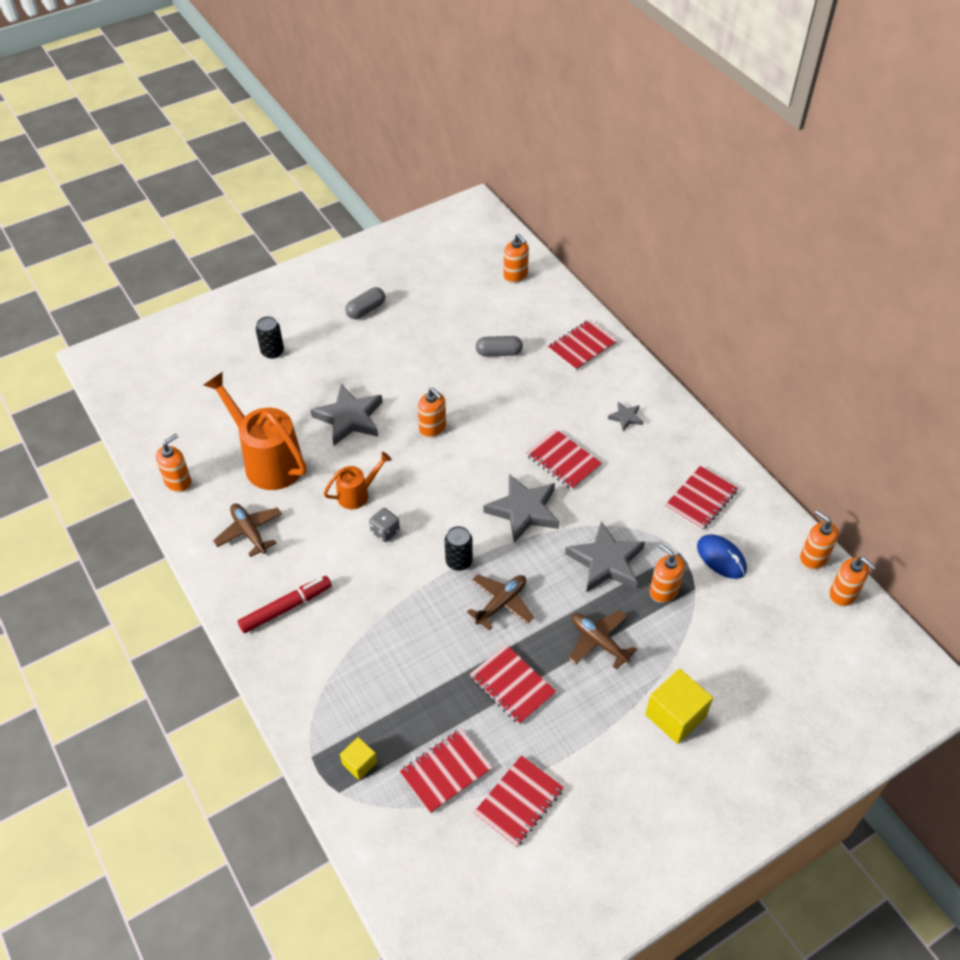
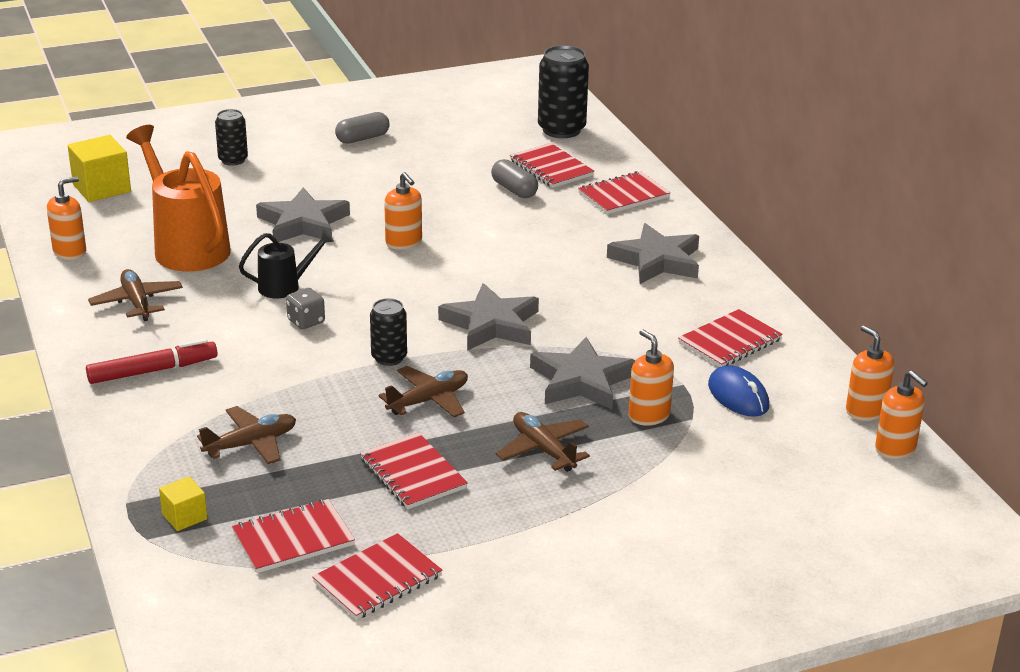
camera: 10 degrees right, 20 degrees down
(358, 494) = (285, 286): orange watering can -> black watering can
(384, 675) = (251, 444): none -> brown plane
(499, 353) = (514, 190): grey capsule -> grey capsule turned 45 degrees clockwise
(515, 276) = (561, 130): orange soap dispenser -> black can
(563, 461) = (560, 288): red notebook -> red notebook (551, 168)
(626, 417) = (657, 260): grey star -> grey star, size x2.06
(675, 716) = (621, 529): yellow cube -> yellow cube (101, 188)

